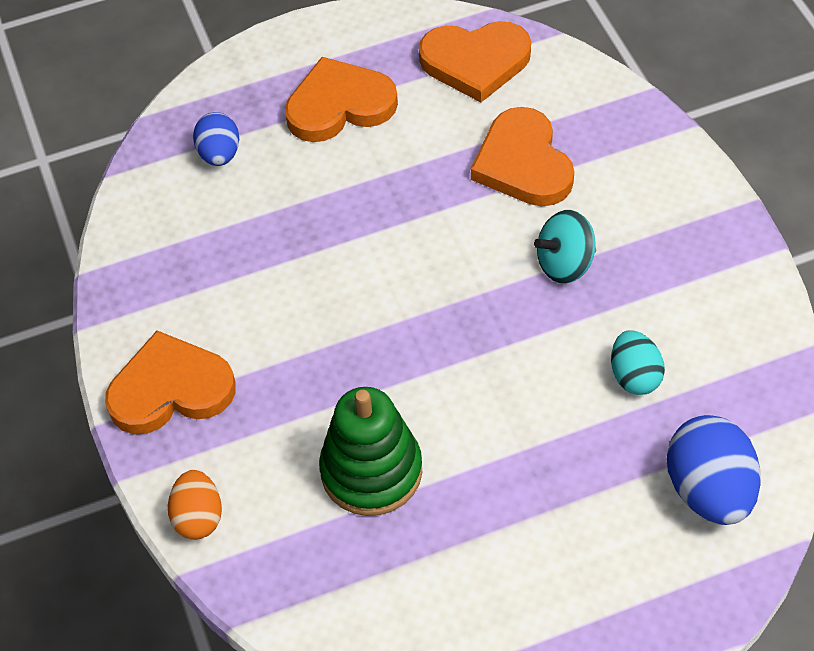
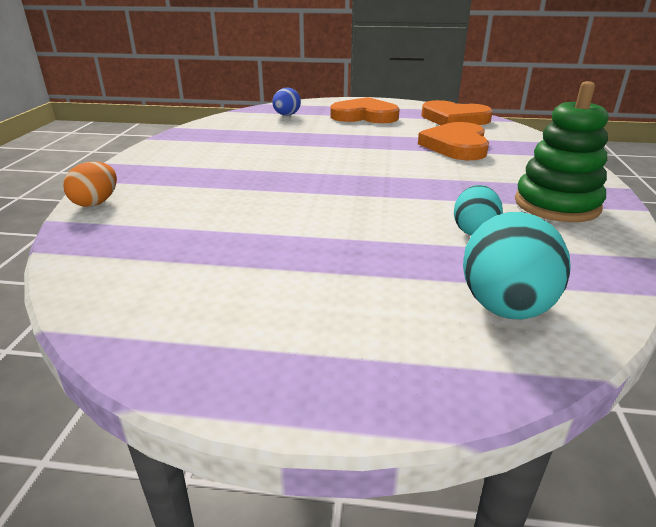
camera: 25 degrees right, 25 degrees down
(170, 389) = (158, 162): orange heart -> none
(371, 471) = (227, 216): green stacking toy -> green stacking toy (556, 205)
(565, 264) = (455, 178): turquoise spinning top -> none
(709, 490) = (505, 307): blue egg -> turquoise egg

